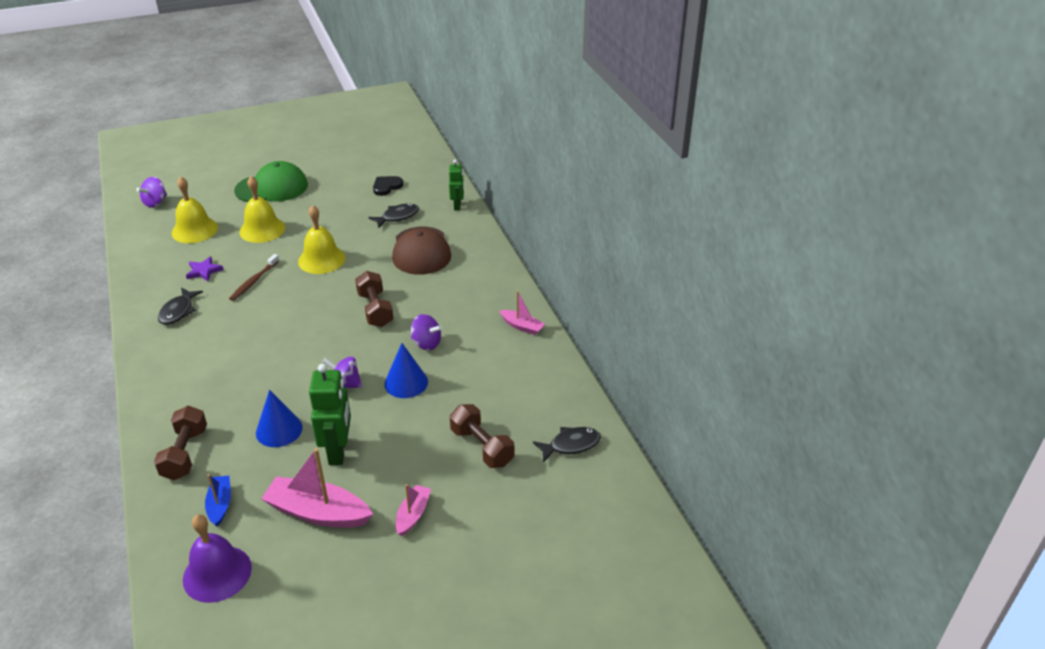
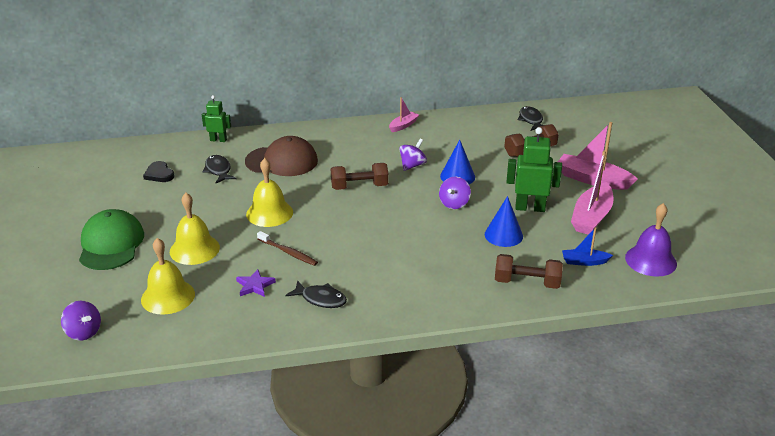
camera: 80 degrees left, 5 degrees down
(413, 514) = (592, 179): pink boat -> pink boat, size x1.83

